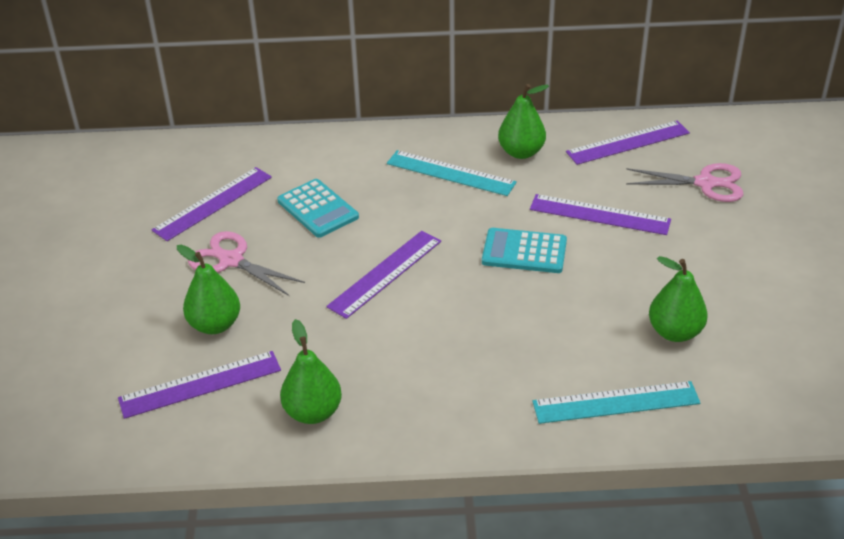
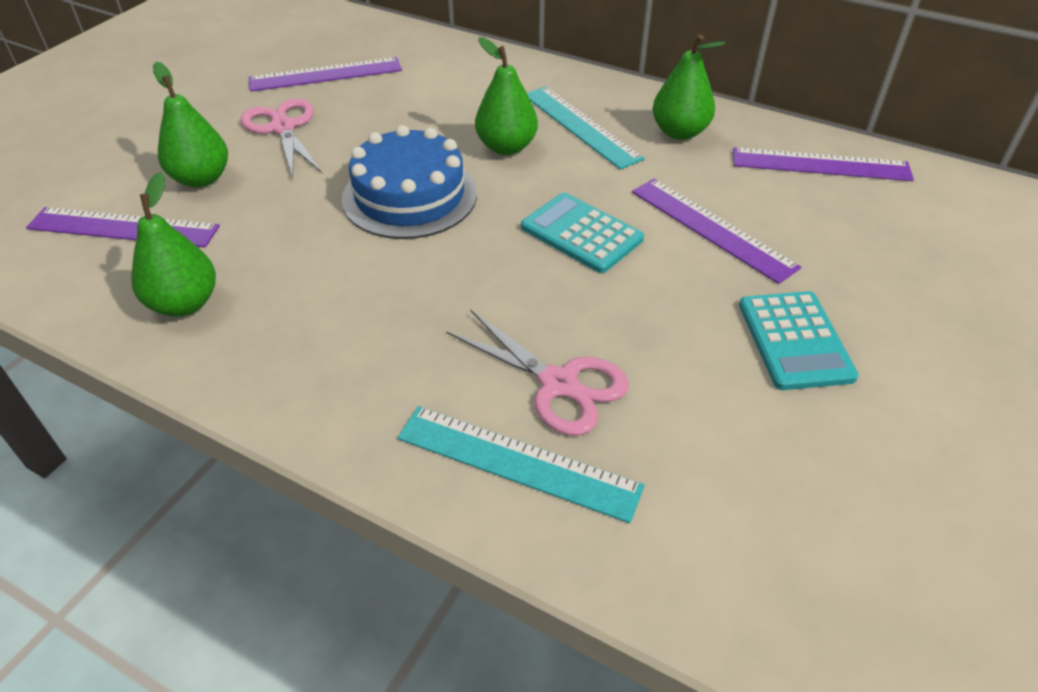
camera: 30 degrees right, 5 degrees up
(318, 209) = (412, 112): turquoise calculator -> turquoise calculator (794, 340)
(385, 273) = (409, 196): purple ruler -> blue cake
(675, 332) = (682, 408): green pear -> green pear (506, 147)
(705, 183) = (887, 244): pink scissors -> pink scissors (559, 384)

